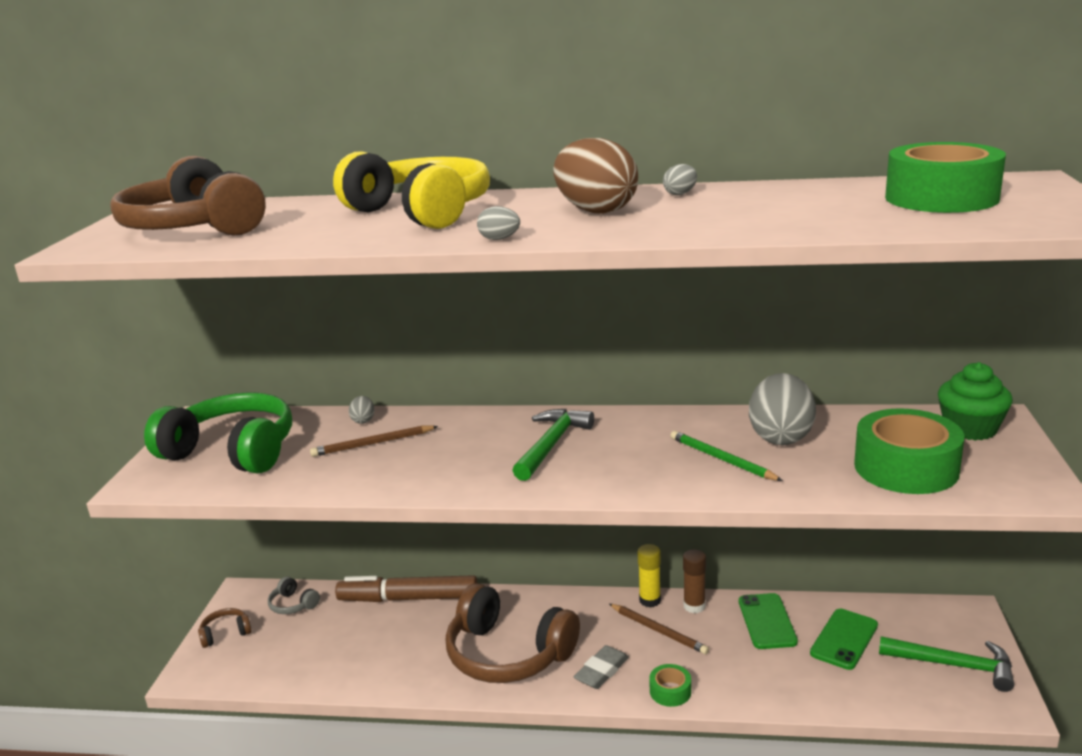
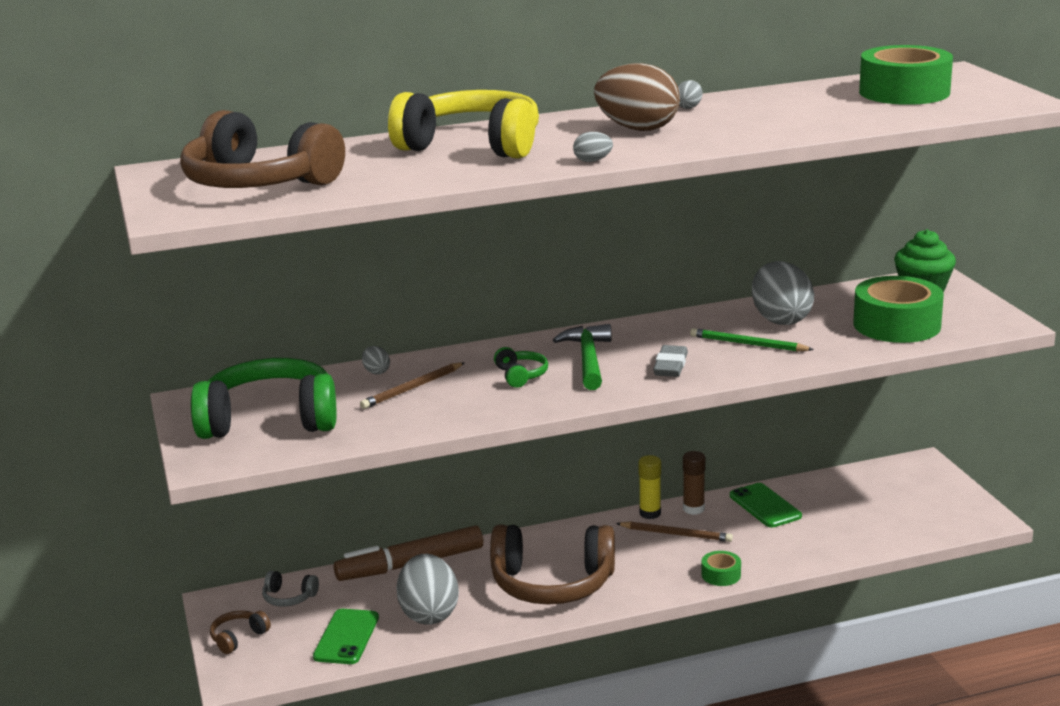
camera: 25 degrees left, 0 degrees up
(383, 655) = (429, 614): none -> grey egg
(475, 450) = (520, 375): none -> green headphones
(601, 671) = (649, 575): grey eraser -> grey eraser (670, 366)
(844, 639) = (837, 504): green phone -> green phone (346, 637)
(953, 665) = (932, 502): green hammer -> none

